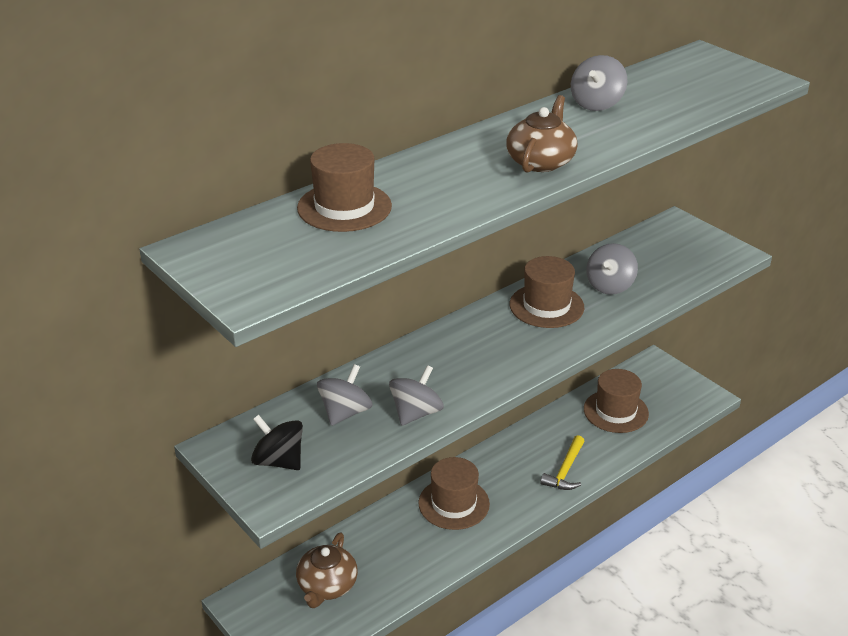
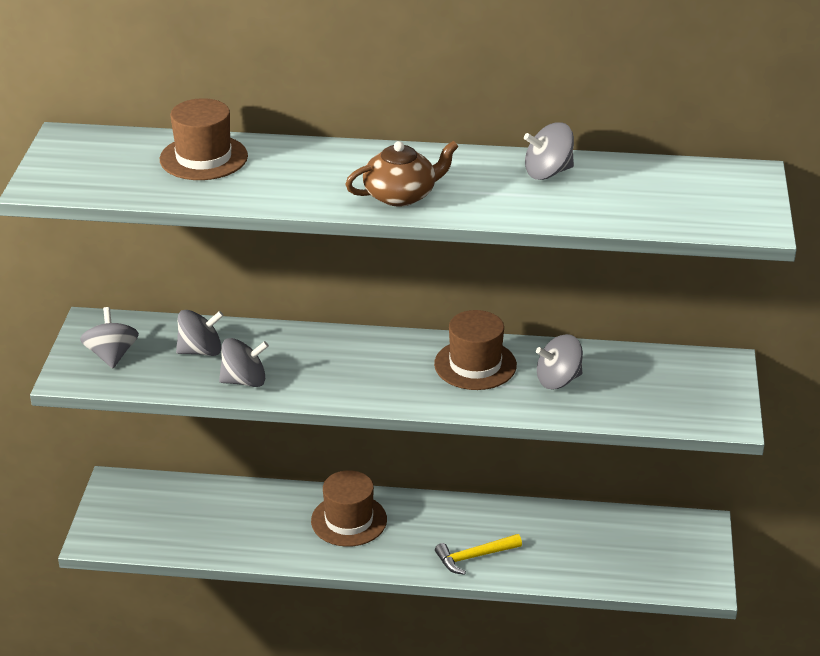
camera: 45 degrees right, 0 degrees up
(279, 461) = (112, 355): black spinning top -> grey spinning top
(327, 586) = (180, 513): brown teapot -> none
(615, 411) = (595, 541): brown hat -> none

